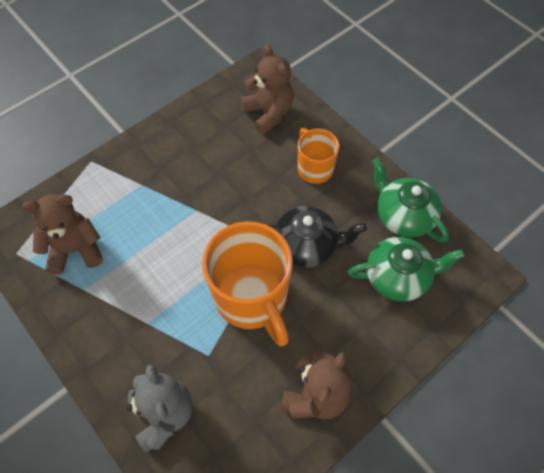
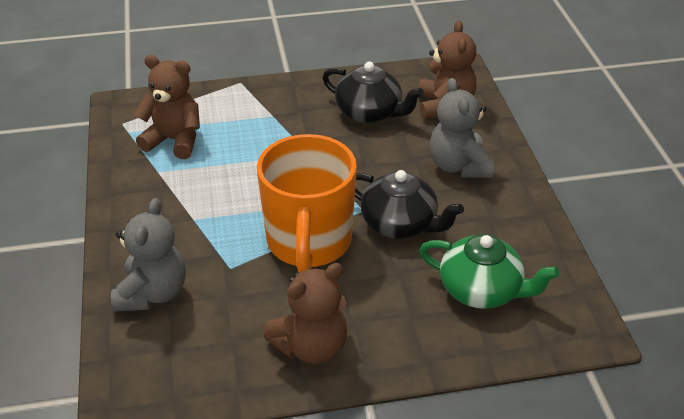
camera: 30 degrees right, 20 degrees down
(217, 146) = (370, 113): none -> black teapot
(314, 168) = (459, 166): orange mug -> grey teddy bear
(403, 215) = (529, 241): green teapot -> none

